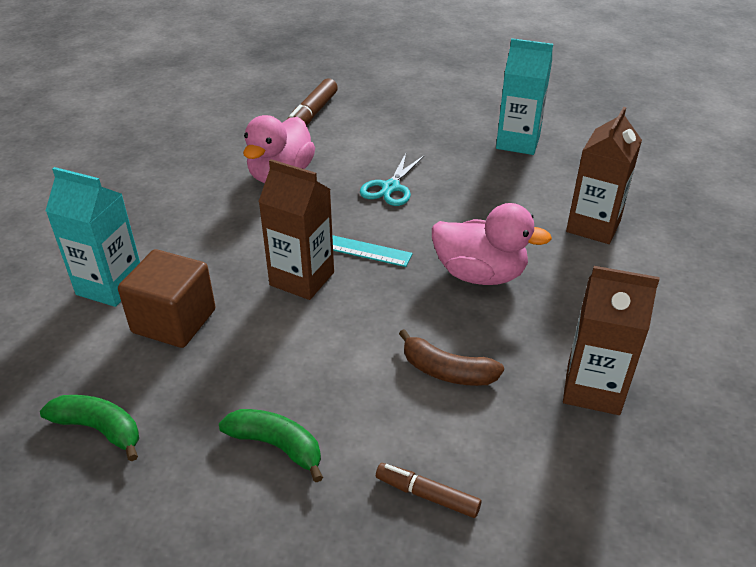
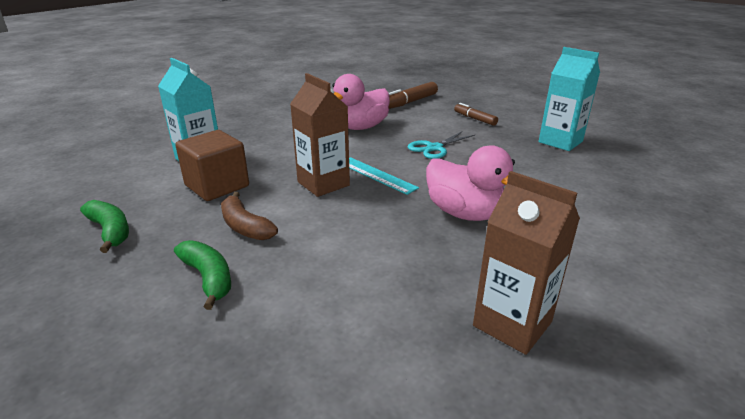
camera: 25 degrees right, 10 degrees down
(427, 495) = (289, 355): brown marker -> brown marker (475, 119)
(447, 371) = (383, 269): brown banana -> brown banana (245, 226)
(593, 226) = (594, 205): brown carton -> none

